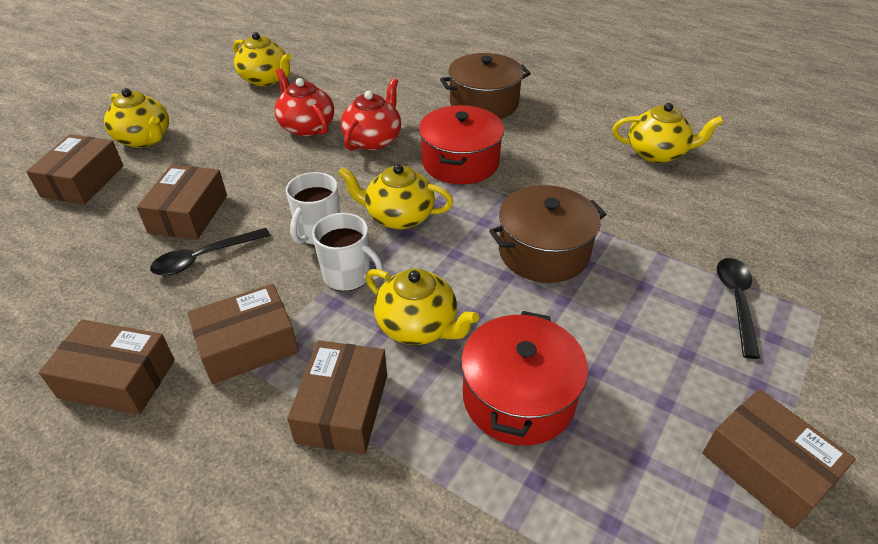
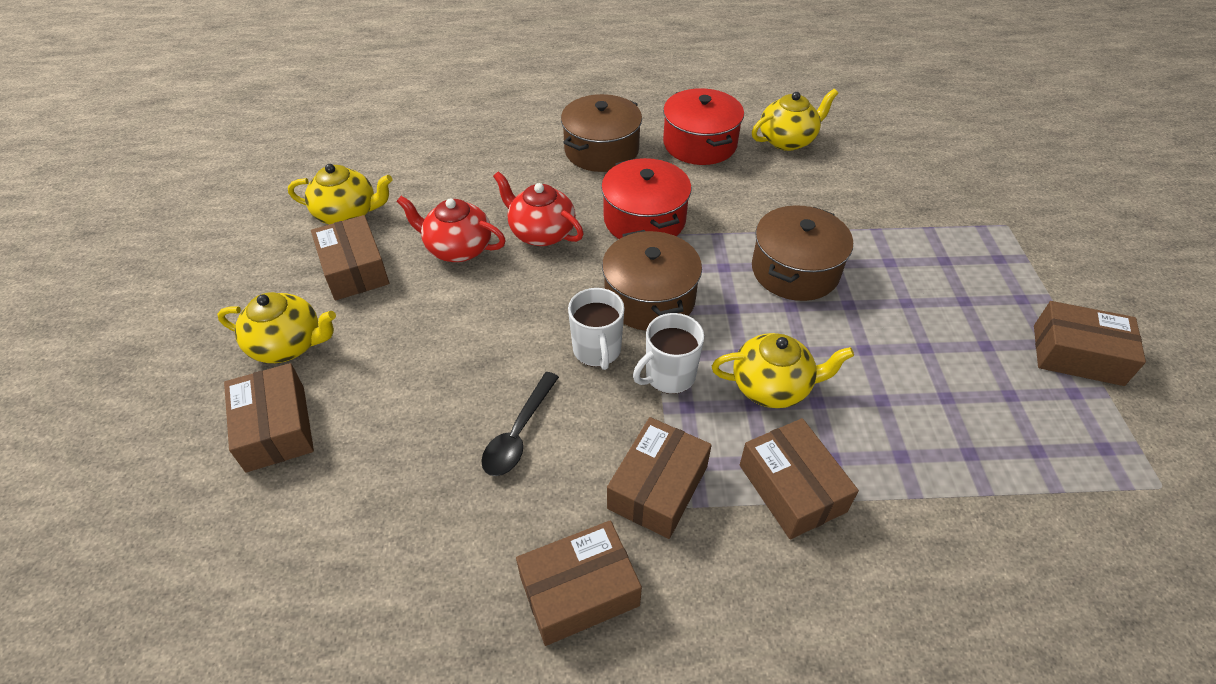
camera: 35 degrees left, 5 degrees up
(188, 214) = (446, 399): brown box -> brown box (354, 269)
(348, 276) = (669, 376): white mug -> white mug turned 150 degrees clockwise
(373, 140) = (541, 233): red teapot -> red teapot turned 45 degrees counterclockwise
(398, 217) = (649, 298): yellow teapot -> brown pot
(518, 397) = (898, 399): red pot -> red pot (700, 144)
(736, 302) = (954, 243): black spoon -> none

